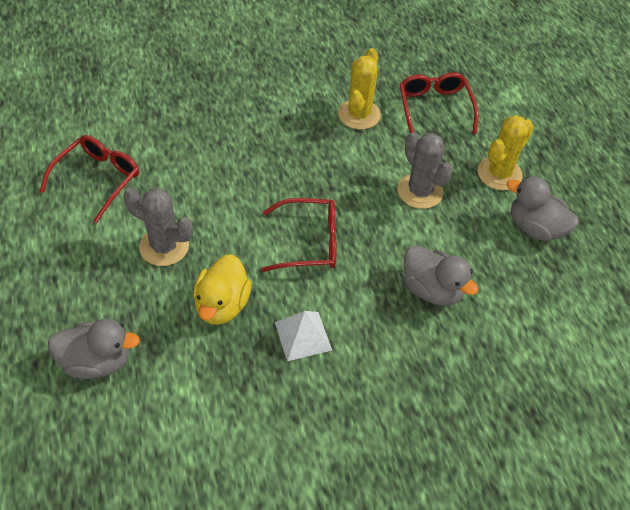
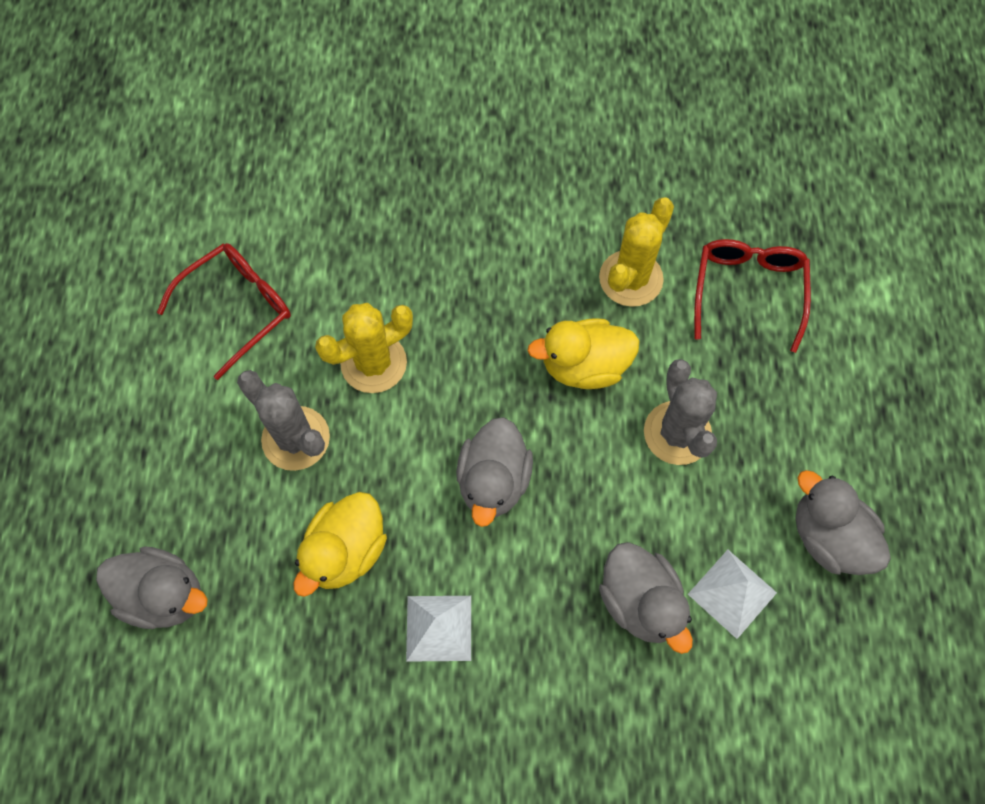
camera: 20 degrees right, 15 degrees up
(310, 242) = (493, 481): red glasses -> grey duck
(346, 167) = (584, 366): none -> yellow duck
(488, 272) = (732, 593): none -> white pyramid
(499, 173) = (807, 430): yellow cactus -> yellow cactus (374, 363)

